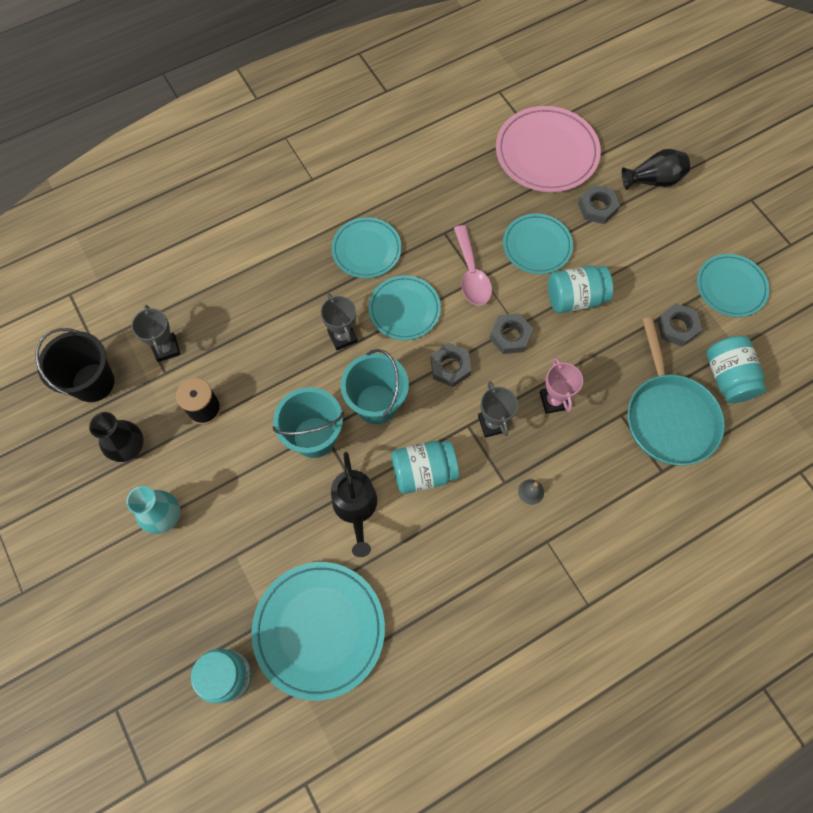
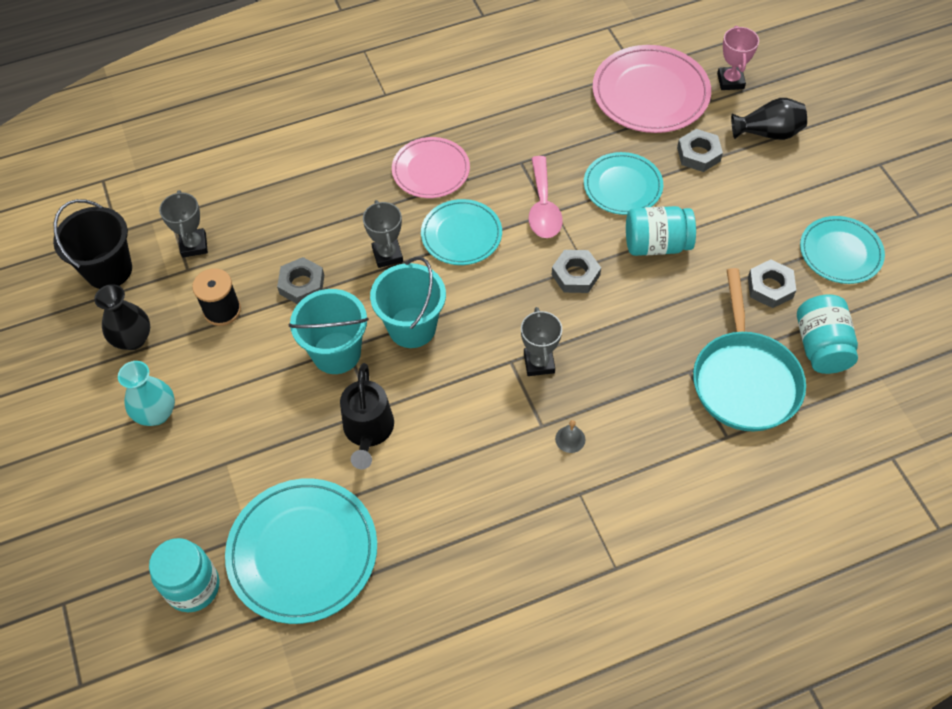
camera: 10 degrees right, 10 degrees down
(366, 250) = (431, 170): turquoise plate -> pink plate
(423, 472) = (451, 403): turquoise jar -> none
(450, 367) = (501, 299): grey nut -> grey nut (302, 284)
(553, 401) = (613, 347): pink trophy -> pink trophy (730, 81)

